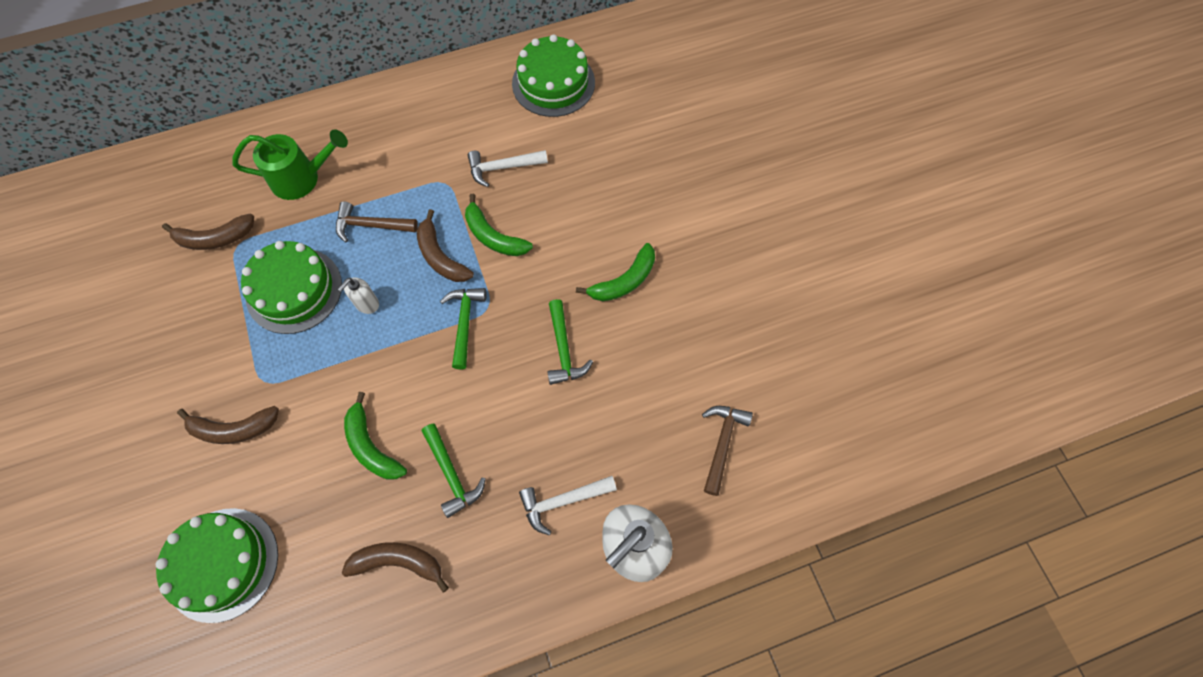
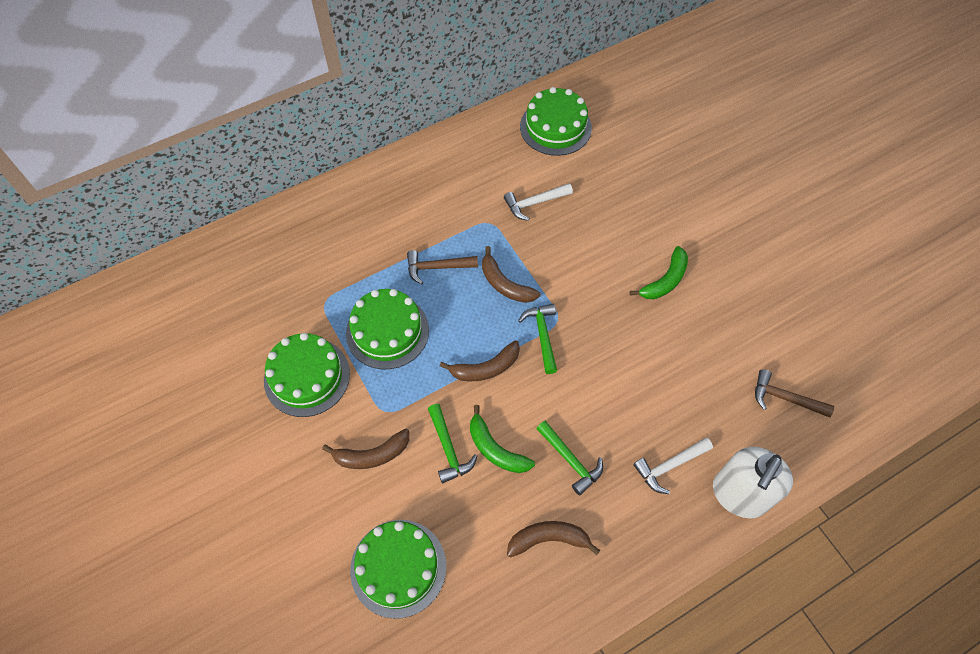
camera: 10 degrees left, 5 degrees down
(191, 327) = (307, 376): none -> green cake
(215, 238) = (304, 298): brown banana -> brown banana (486, 368)
(302, 178) = (365, 237): green watering can -> none
(367, 304) = (454, 333): white soap dispenser -> none
(494, 236) = (544, 261): green banana -> none
(563, 349) = (632, 344): green hammer -> green hammer (448, 448)
(722, 444) = (785, 398): brown hammer -> brown hammer turned 75 degrees counterclockwise

